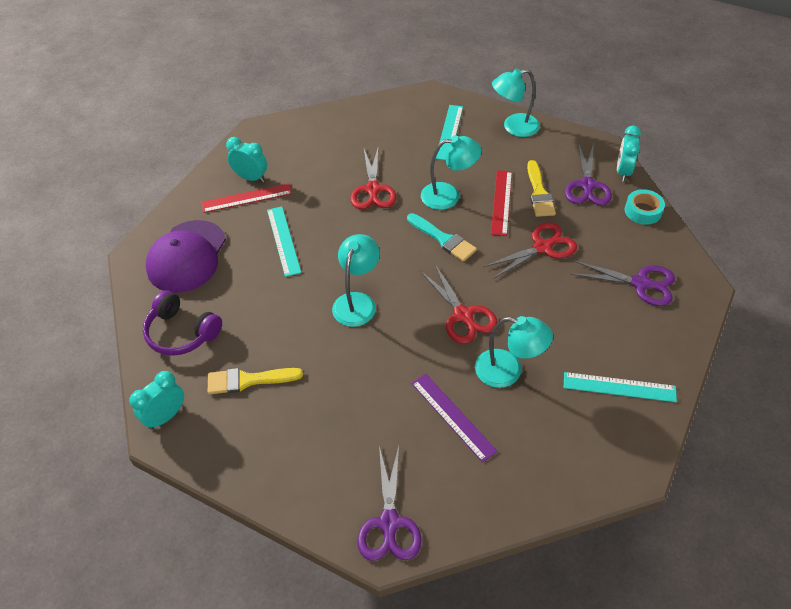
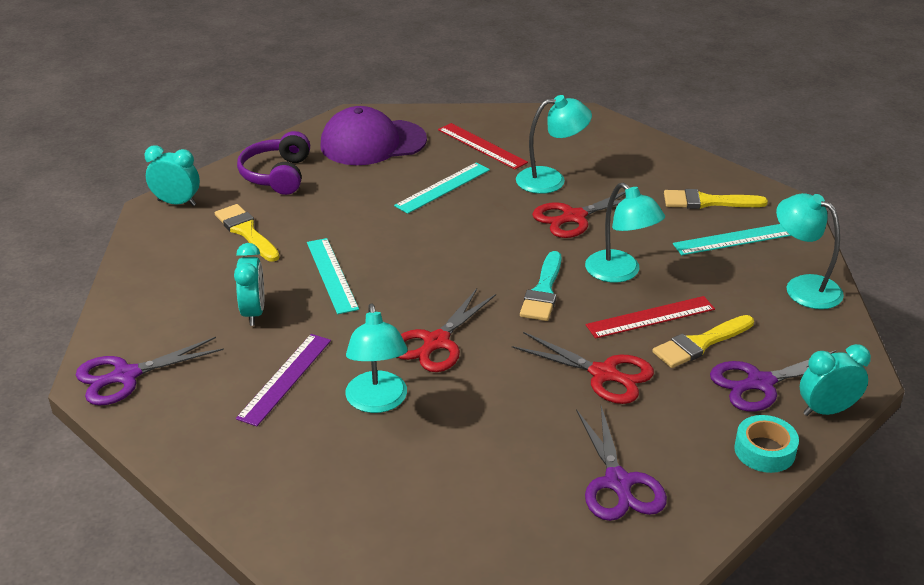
camera: 60 degrees right, 15 degrees down
(251, 178) = (513, 138): turquoise clock -> turquoise clock (253, 312)
(357, 302) = (396, 262): turquoise lamp -> turquoise lamp (551, 180)
(403, 123) = (707, 202): none -> yellow brush
(619, 387) = (418, 506): turquoise ruler -> turquoise ruler (331, 275)

